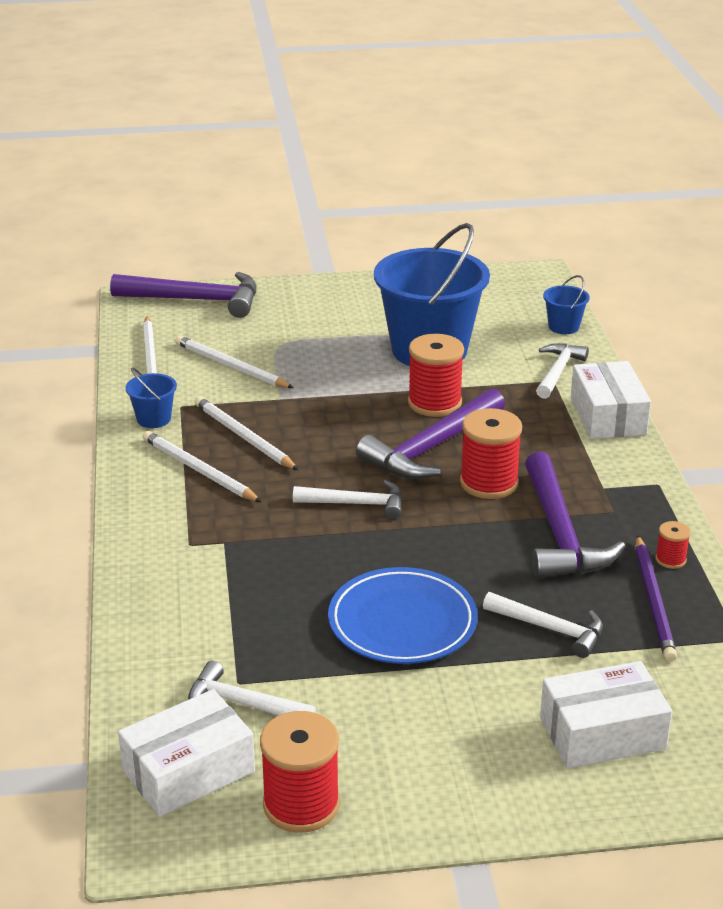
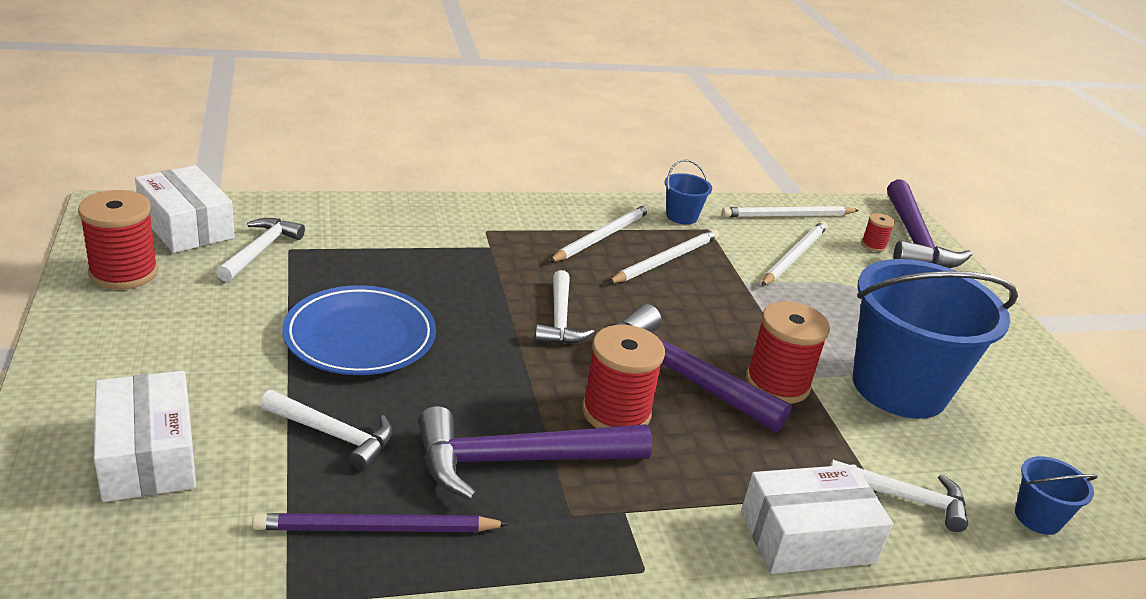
camera: 80 degrees right, 0 degrees up
(550, 629) = (334, 435): white hammer -> white hammer turned 90 degrees counterclockwise
(670, 559) = (465, 558): red spool -> red spool (873, 245)

